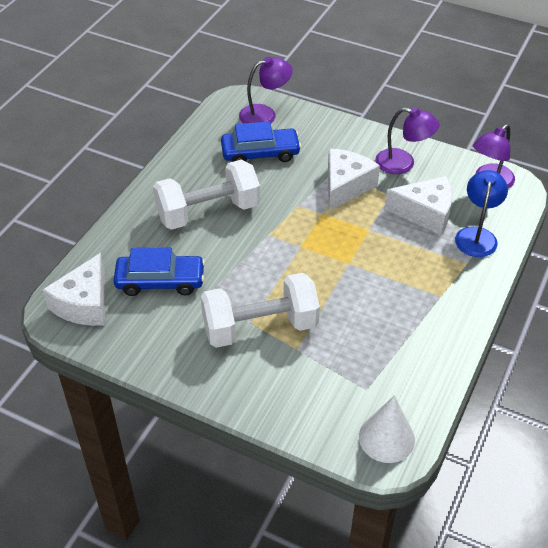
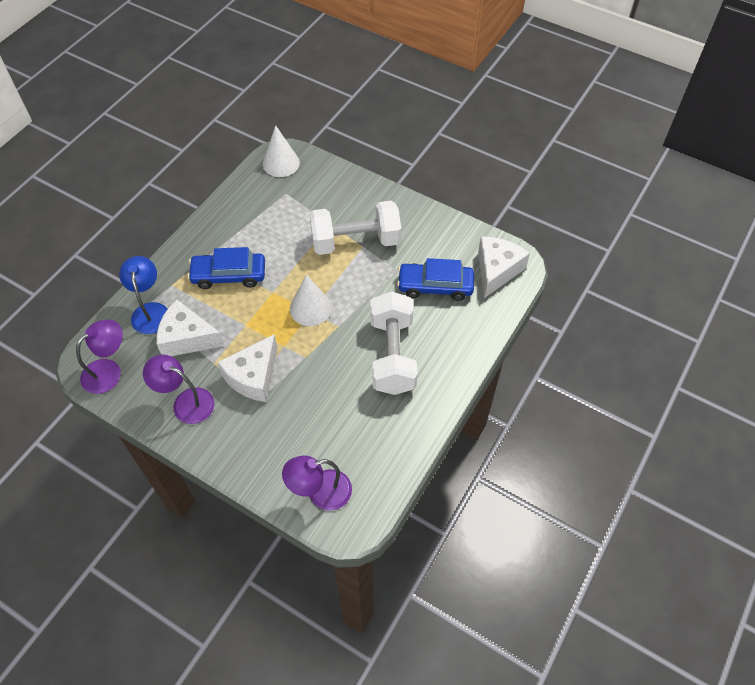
camera: 175 degrees left, 10 degrees up
(208, 212) = (392, 355): white dumbbell -> white dumbbell turned 75 degrees counterclockwise
(260, 153) = (333, 429): blue car -> blue car (229, 275)
(302, 249) = (310, 308): none -> white cone
(477, 235) = (150, 311): blue lamp -> blue lamp turned 150 degrees clockwise

